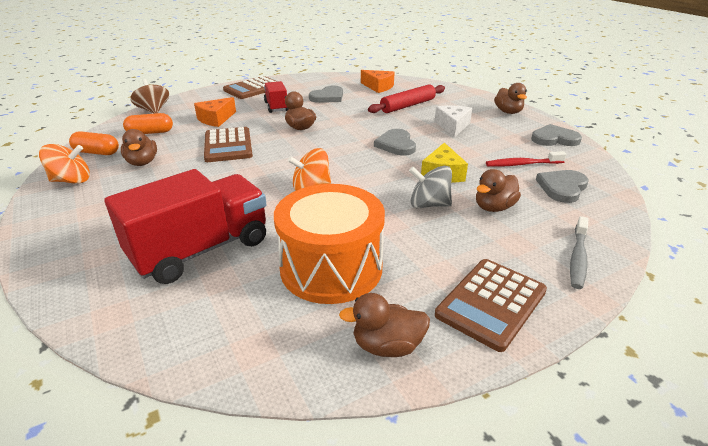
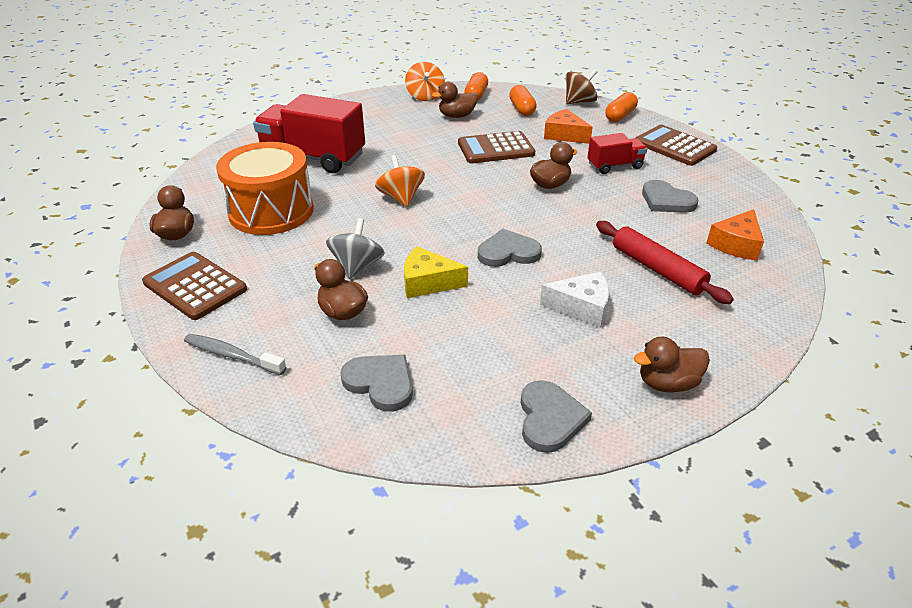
camera: 90 degrees right, 5 degrees up
(192, 99) = (620, 116): none -> orange capsule
(201, 249) = (313, 158): red truck -> red truck turned 150 degrees clockwise
(522, 164) = (451, 358): red toothbrush -> none

